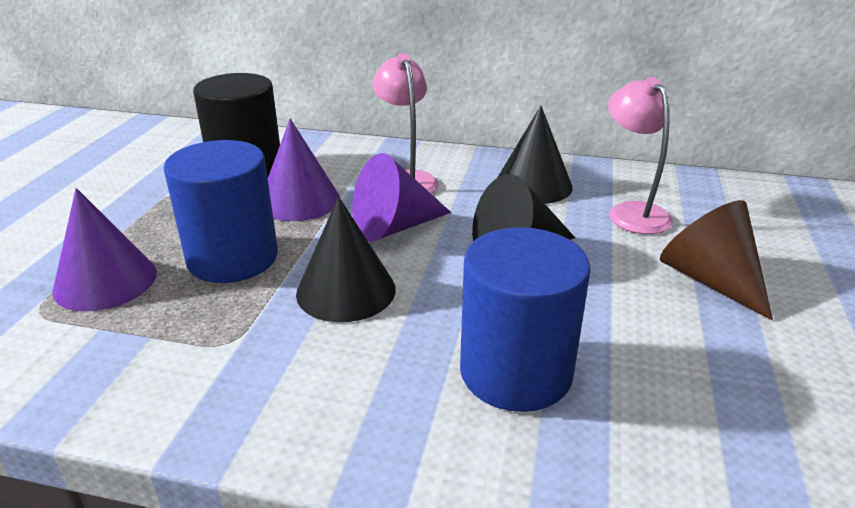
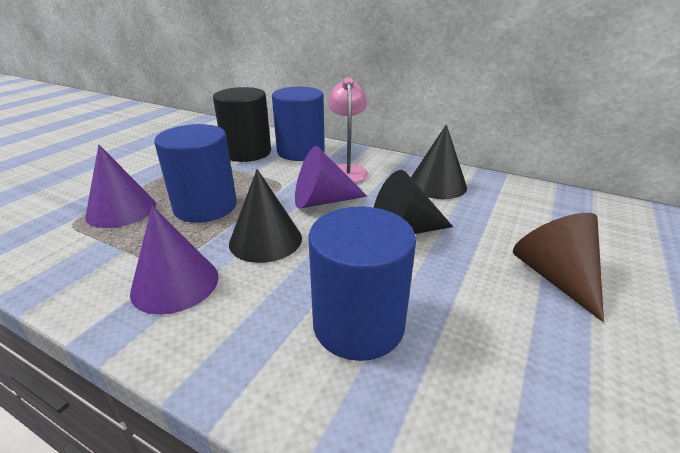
camera: 15 degrees right, 0 degrees up
(299, 200) = (269, 175): purple cone -> purple cone (175, 283)
(326, 159) = (300, 151): none -> blue cylinder
(631, 212) = (507, 214): pink lamp -> none

